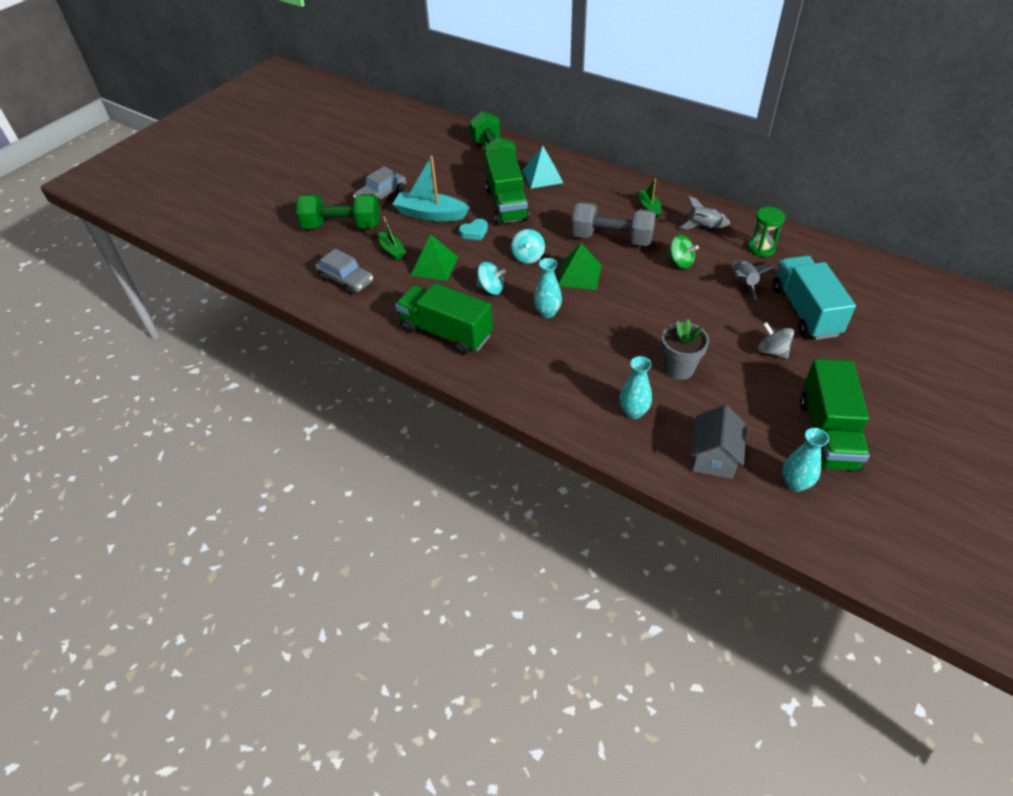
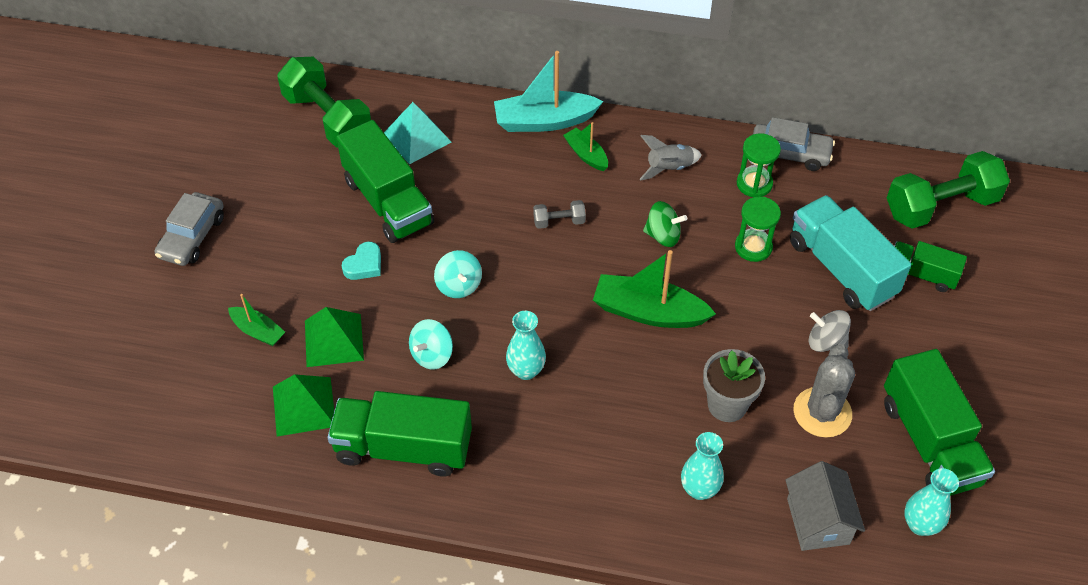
camera: 25 degrees left, 5 degrees up
(342, 226) = (159, 310): green dumbbell -> green dumbbell (941, 206)
(346, 280) = (214, 404): grey car -> grey car (790, 153)
(430, 214) = (284, 250): turquoise boat -> turquoise boat (544, 121)
(491, 289) = (432, 355): turquoise spinning top -> turquoise spinning top turned 135 degrees clockwise
(579, 275) = (541, 295): green pyramid -> green pyramid (303, 406)
(612, 239) = (559, 221): grey dumbbell -> grey dumbbell, size x0.45
(648, 302) = (648, 312): none -> green boat
(743, 283) = (753, 247): grey rocket -> green hourglass
(749, 392) = (822, 412): none -> grey cactus
(868, 330) = (921, 274): none -> green truck

